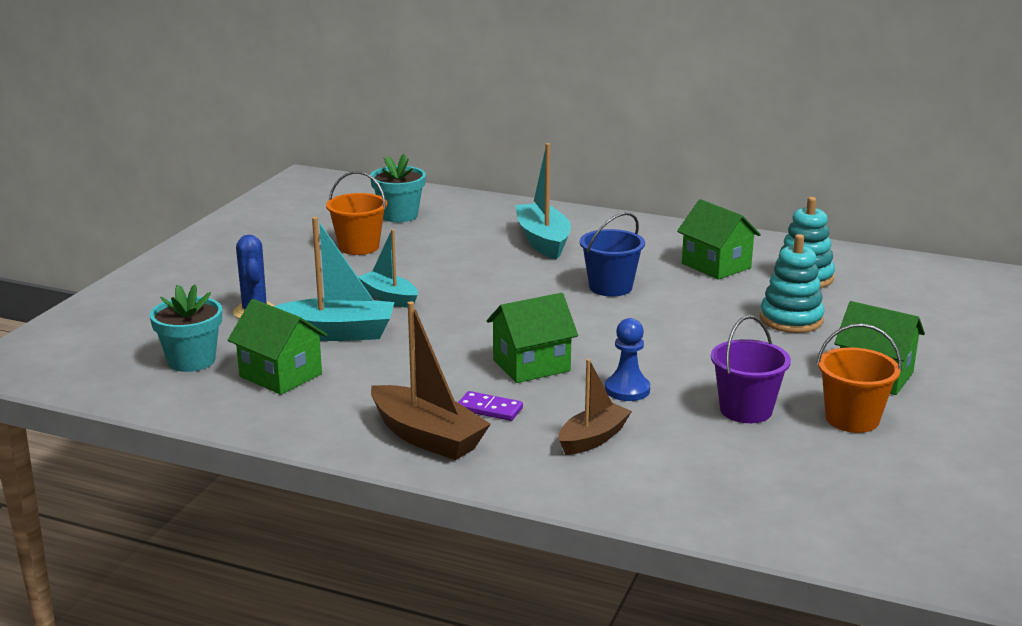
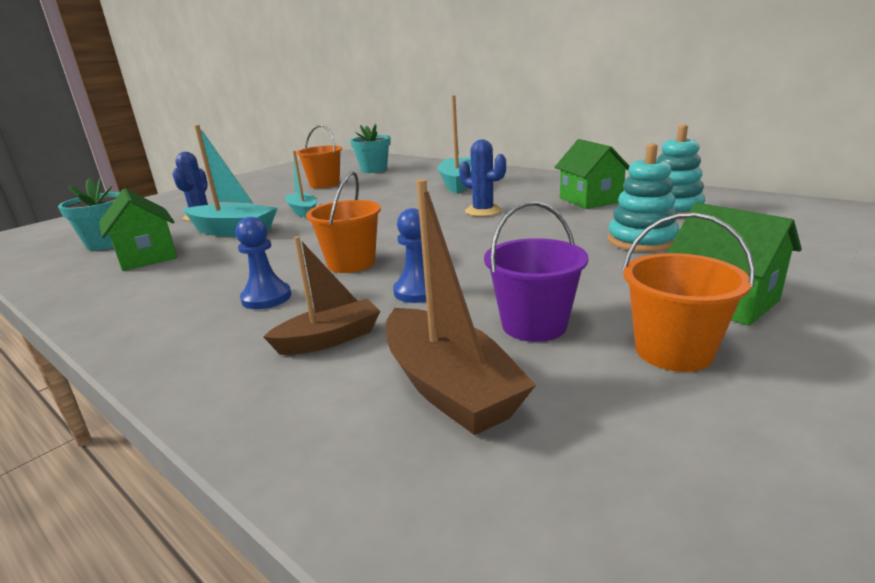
camera: 20 degrees right, 0 degrees up
(427, 437) = (175, 319): brown boat -> brown boat (449, 387)
(489, 409) = (266, 298): purple domino -> blue pawn
(531, 365) = (351, 263): green house -> orange bucket
(610, 287) = (483, 211): blue bucket -> blue cactus

